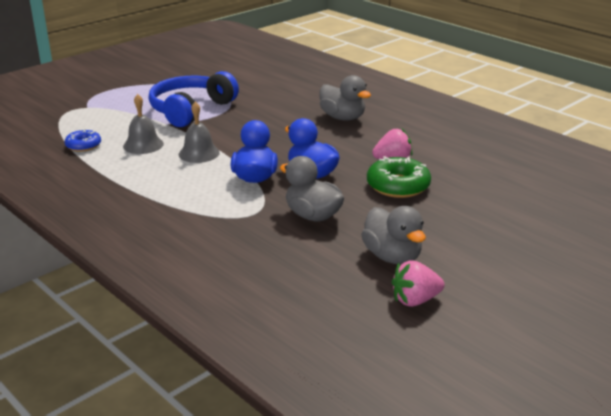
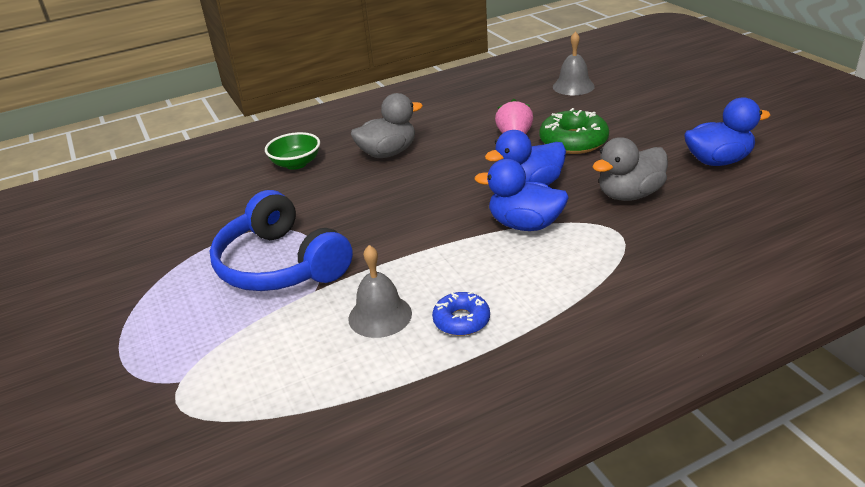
camera: 70 degrees left, 5 degrees up
(83, 145) = (346, 384): blue donut -> blue donut (461, 320)
(199, 153) = (435, 264): grey bell -> grey bell (573, 86)
(314, 92) = (296, 164): none -> green bowl
(392, 257) = (718, 161): grey duck -> blue duck
(415, 300) = (795, 159): pink strawberry -> none

